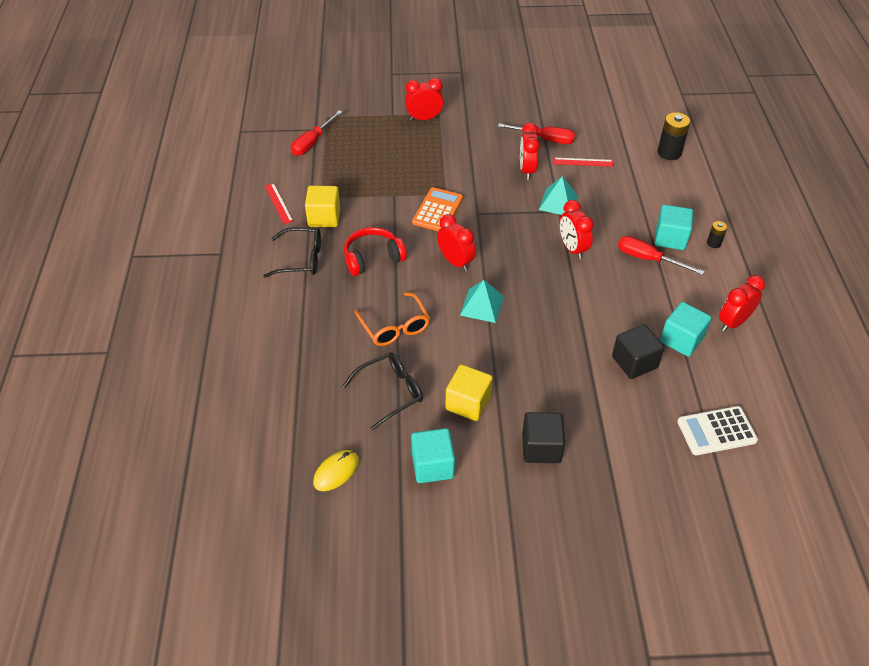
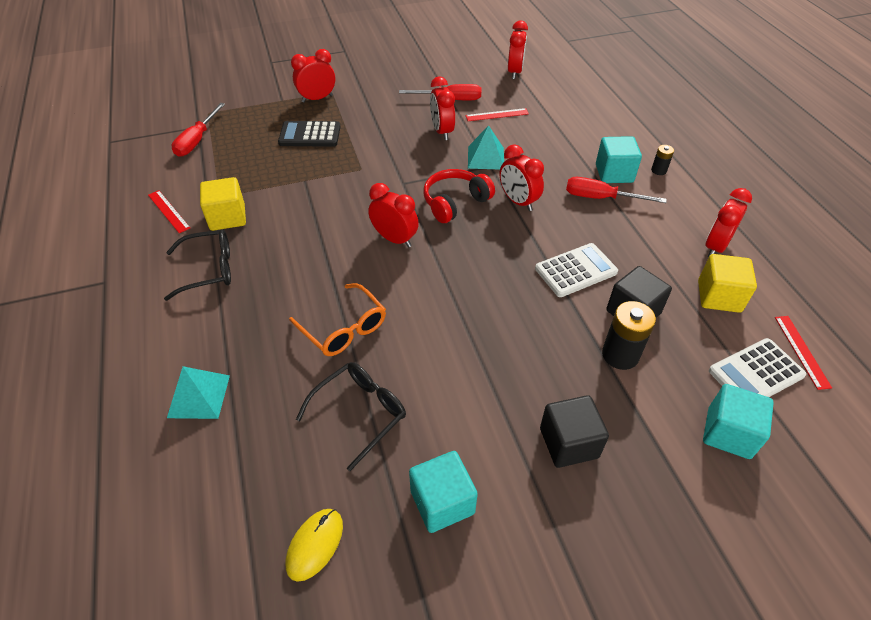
camera: 15 degrees left, 0 degrees up
(373, 258) = (296, 252): red headphones -> red headphones (455, 202)
(409, 153) = (310, 135): none -> black calculator
(438, 210) = (358, 187): orange calculator -> none
(468, 403) = (461, 405): yellow cube -> yellow cube (719, 296)
(482, 305) = (440, 282): turquoise pyramid -> turquoise pyramid (199, 396)
(599, 318) = (576, 270): none -> white calculator
(616, 120) = (515, 72): none -> red clock
(669, 153) = (578, 93): black battery -> black battery (620, 355)
(681, 340) = (671, 276): turquoise cube -> turquoise cube (728, 433)
(765, 423) = (801, 351): none -> red ruler

